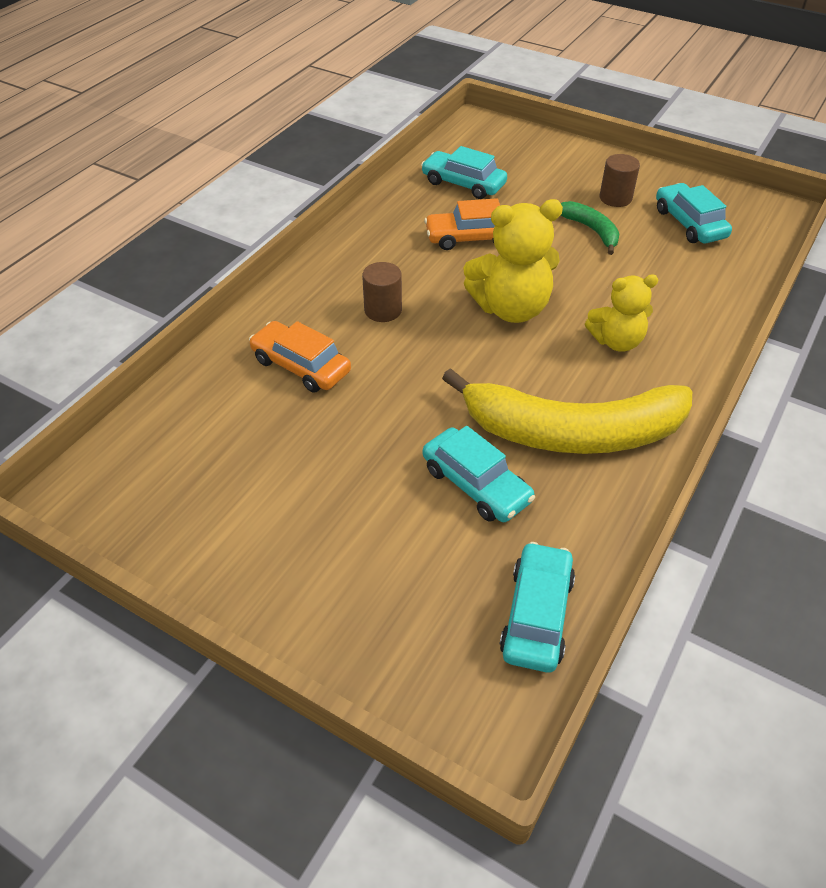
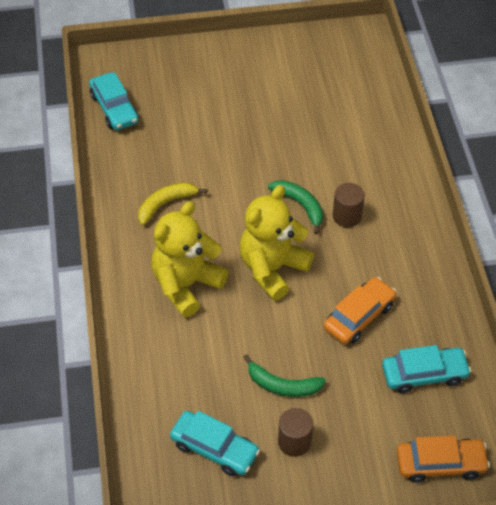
camera: 140 degrees right, 5 degrees up
(301, 366) = (347, 152): orange car -> orange car (440, 464)
(418, 344) = (300, 205): none -> green banana
(476, 484) = (190, 146): turquoise car -> none
(571, 432) = (165, 204): yellow banana -> yellow banana, size x0.46
(616, 341) = (186, 285): yellow teddy bear -> yellow teddy bear, size x1.55

